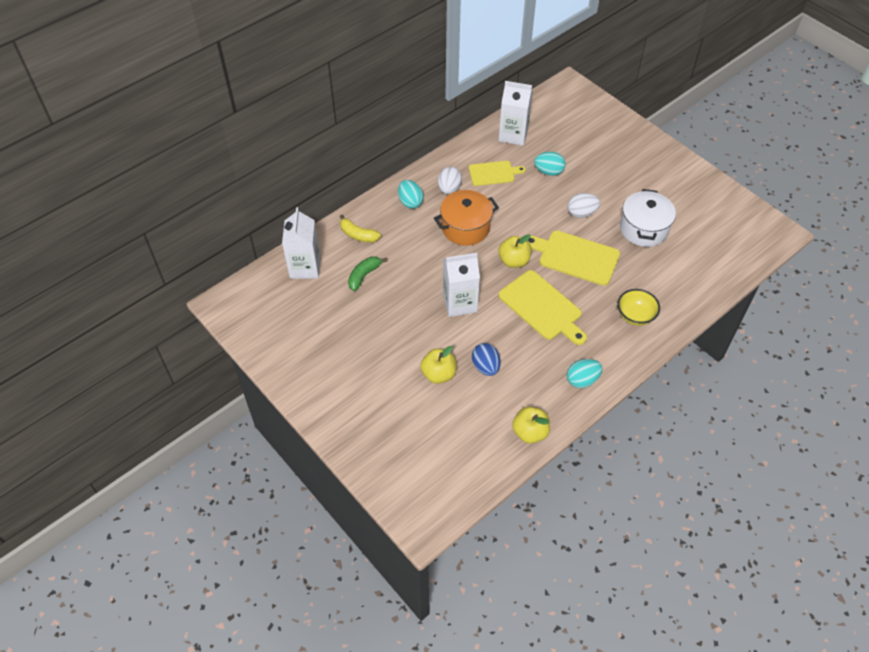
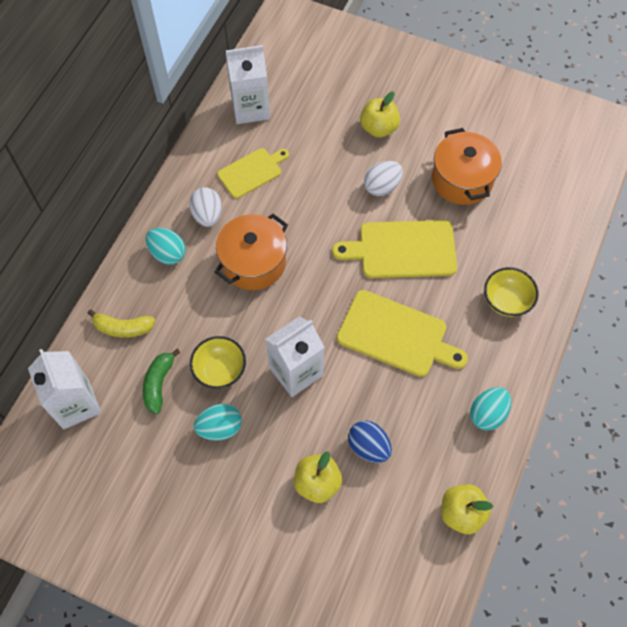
camera: 25 degrees left, 10 degrees up
(408, 283) = (220, 370): none -> yellow bowl
(514, 261) = (333, 285): yellow apple -> yellow apple (379, 128)
(548, 172) = (317, 144): turquoise egg -> turquoise egg (220, 428)
(643, 229) = (462, 179): white pot -> orange pot

